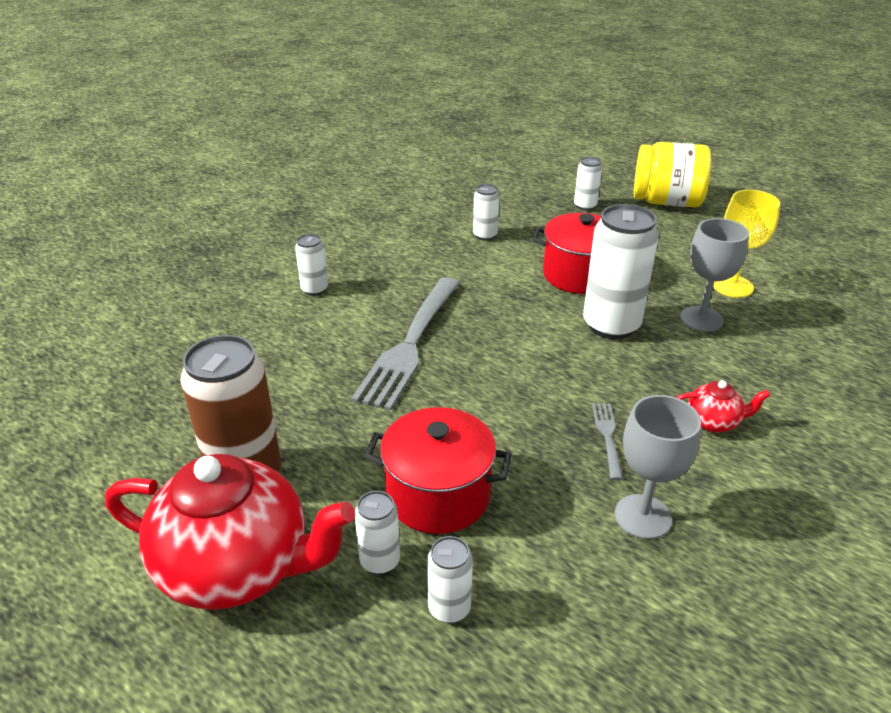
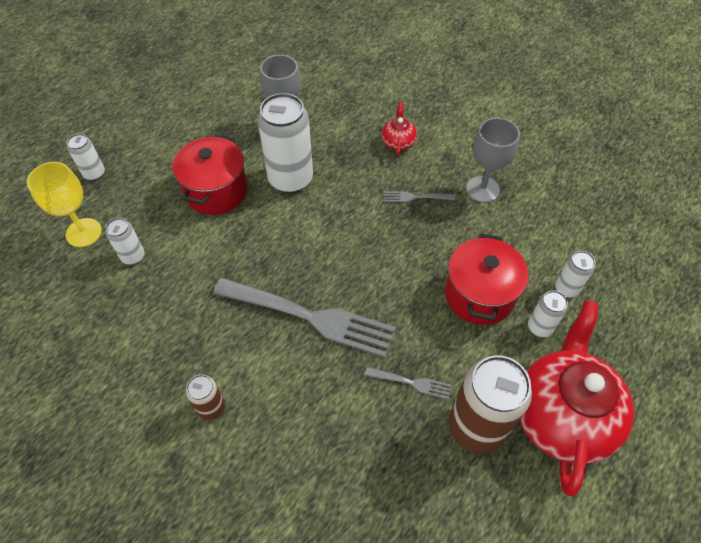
camera: 90 degrees left, 20 degrees up
(314, 289) = (211, 408): white can -> brown can
(315, 421) = (410, 382): none -> grey fork
(666, 202) = (103, 116): yellow jar -> none
(732, 286) = (245, 102): yellow goblet -> yellow goblet (83, 232)

